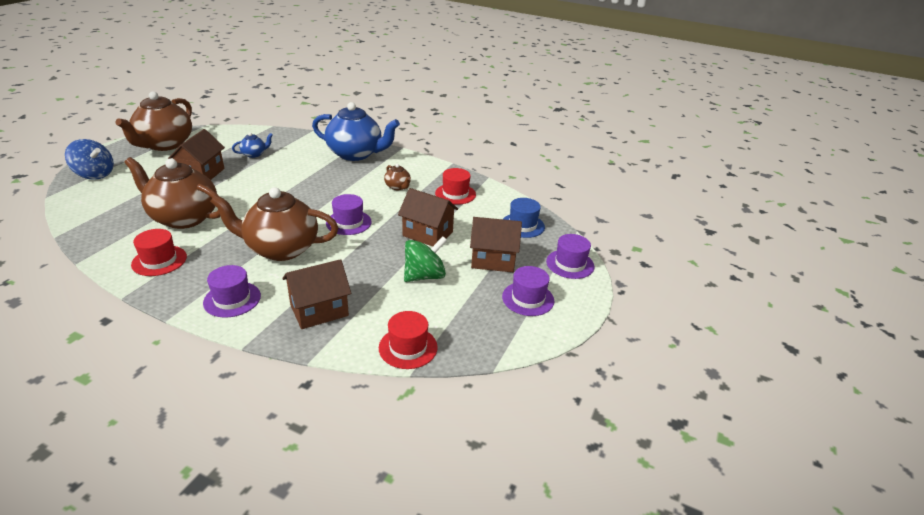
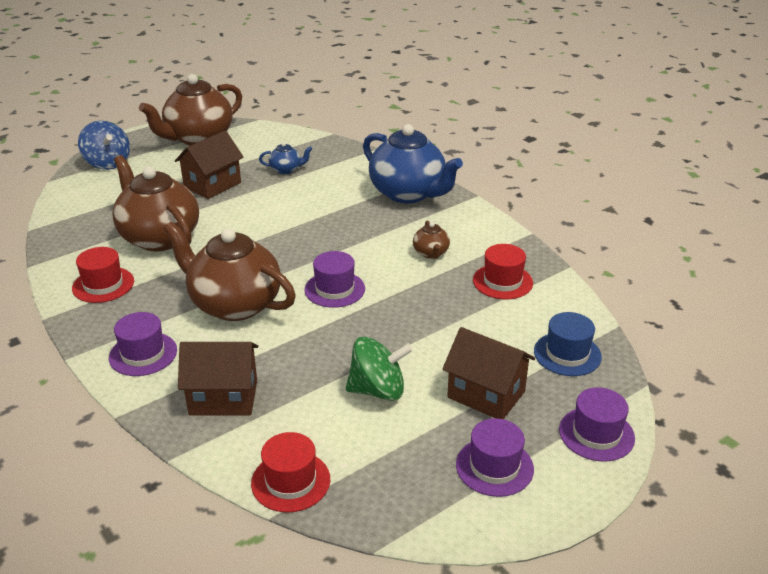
camera: 30 degrees right, 0 degrees up
(427, 234) = (423, 331): brown house -> none

